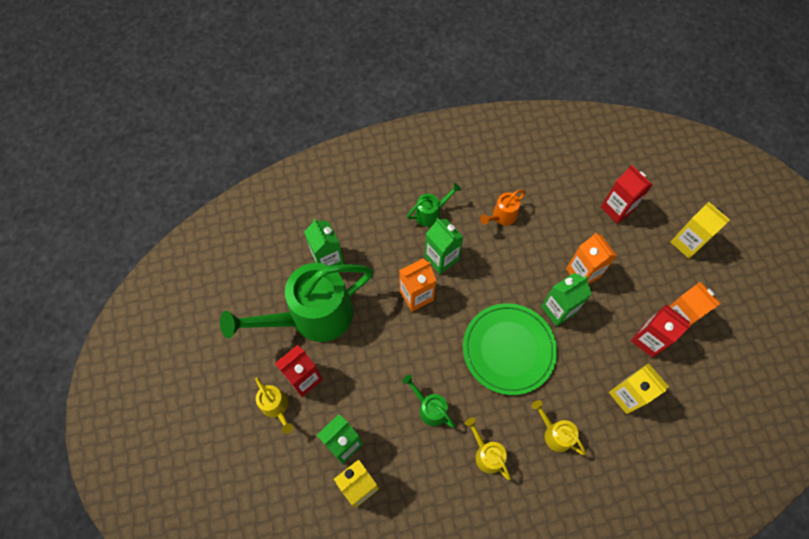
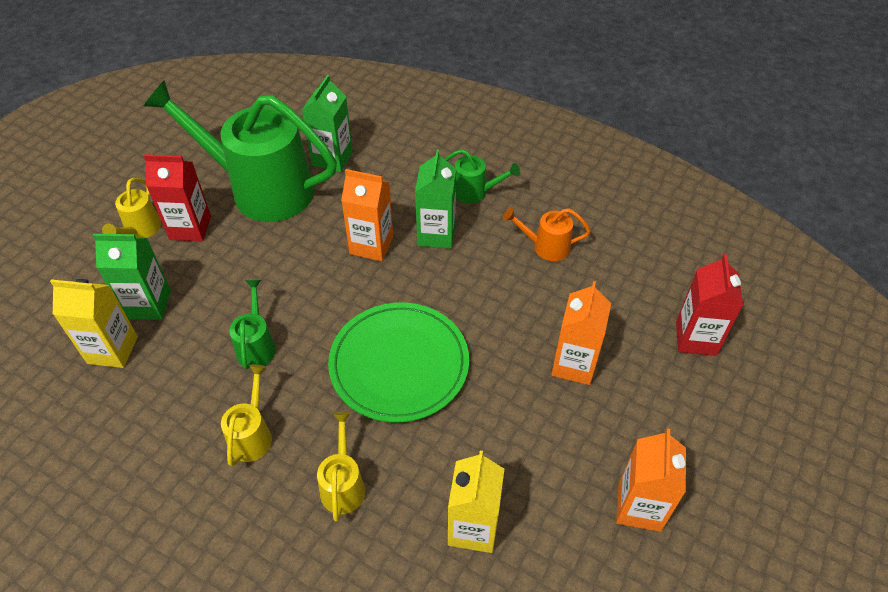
camera: 45 degrees right, 15 degrees down
(558, 310) = (500, 375): green carton -> none
(648, 340) = (572, 496): red carton -> none
(687, 243) = (753, 442): yellow carton -> none

